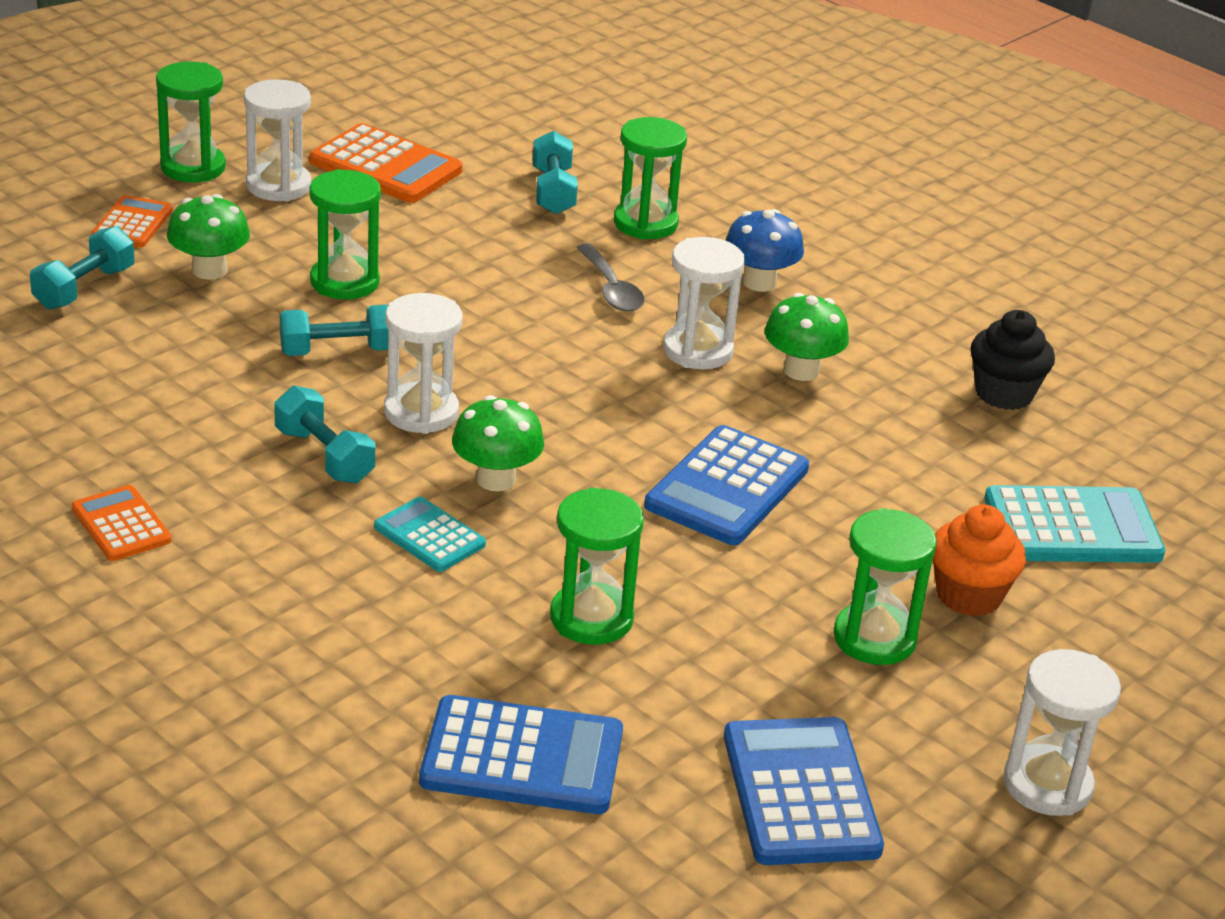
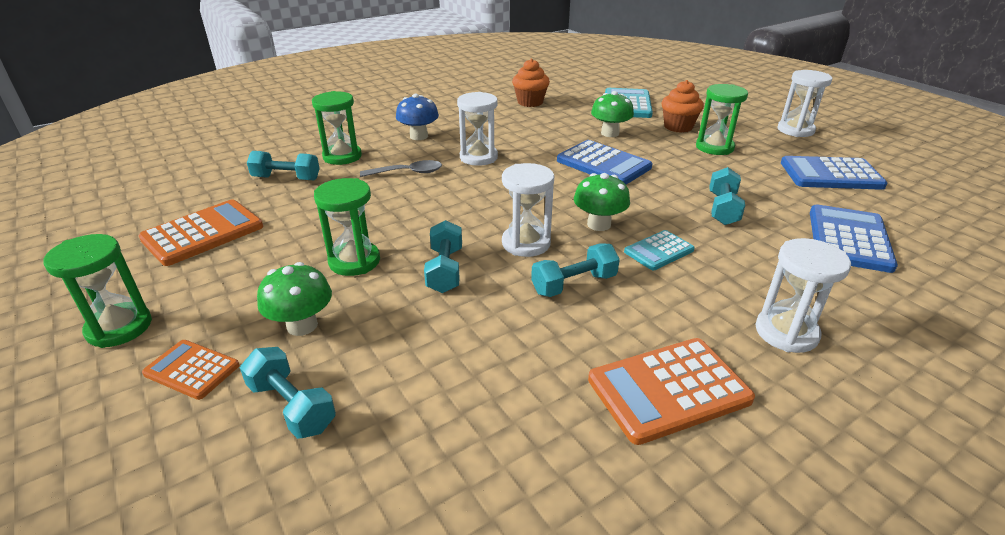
camera: 75 degrees left, 0 degrees up
(121, 525) = (668, 390): orange calculator -> orange calculator, size x1.70
(278, 186) = (192, 282): white hourglass -> white hourglass (786, 332)
(591, 618) = (723, 209): green hourglass -> turquoise dumbbell
(801, 370) = (503, 137): green mushroom -> green mushroom (610, 133)
(1004, 394) = (530, 102): black cupcake -> orange cupcake

